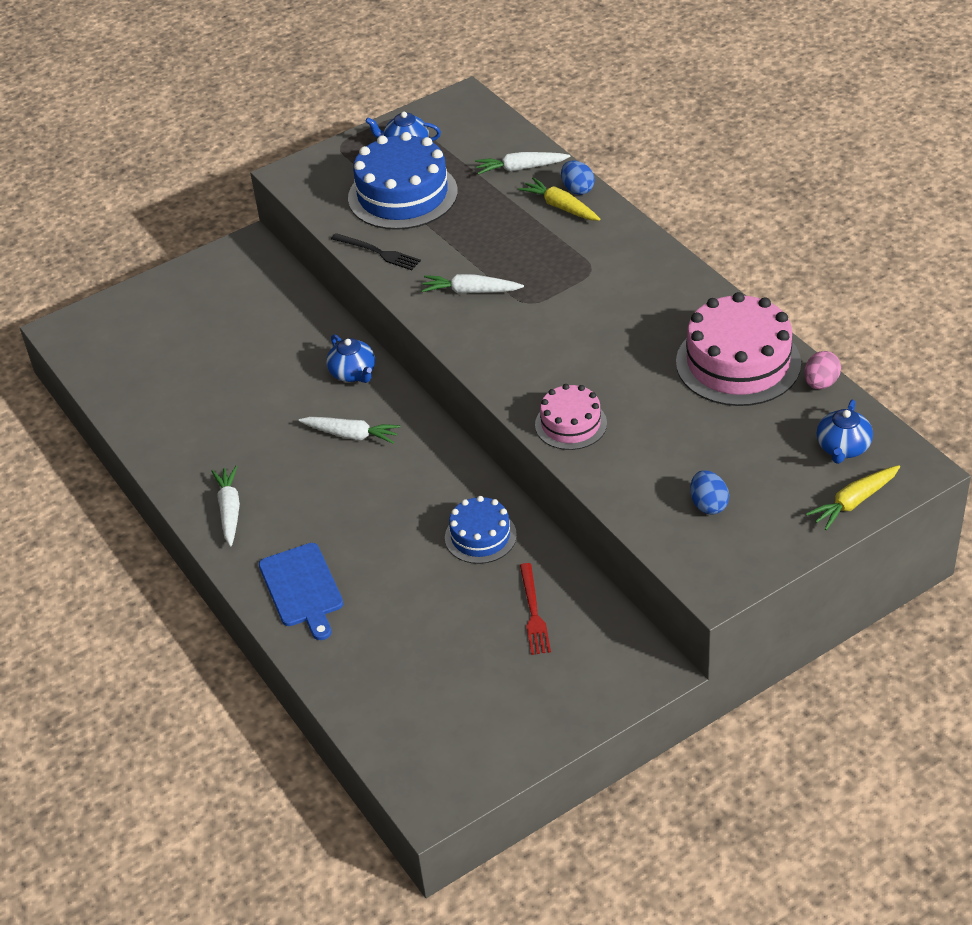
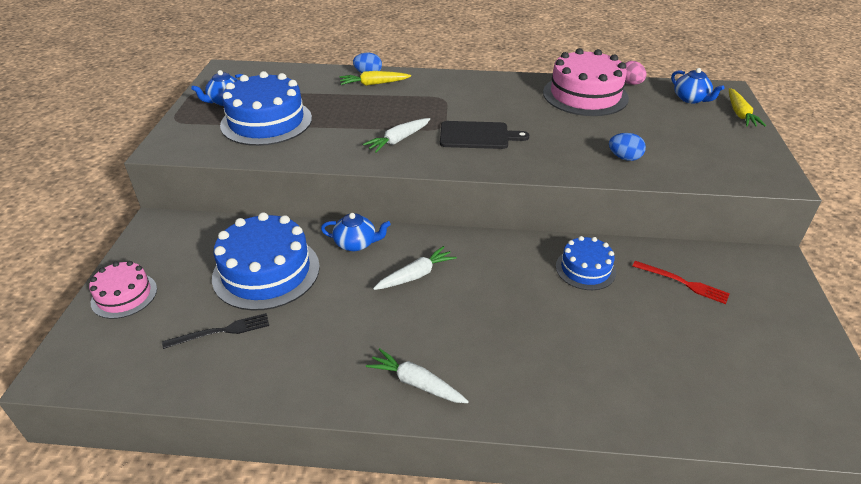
camera: 55 degrees left, 5 degrees down
(261, 349) = (266, 271): none -> blue cake
(302, 588) = (553, 387): blue cutting board -> none
(378, 252) = (303, 153): black fork -> black fork (221, 331)
(521, 168) = (319, 80): white carrot -> none
(543, 335) = (477, 136): none -> black cutting board
(571, 424) = (574, 162): pink cake -> pink cake (124, 295)
(708, 504) = (701, 152): blue egg -> blue egg (624, 158)

